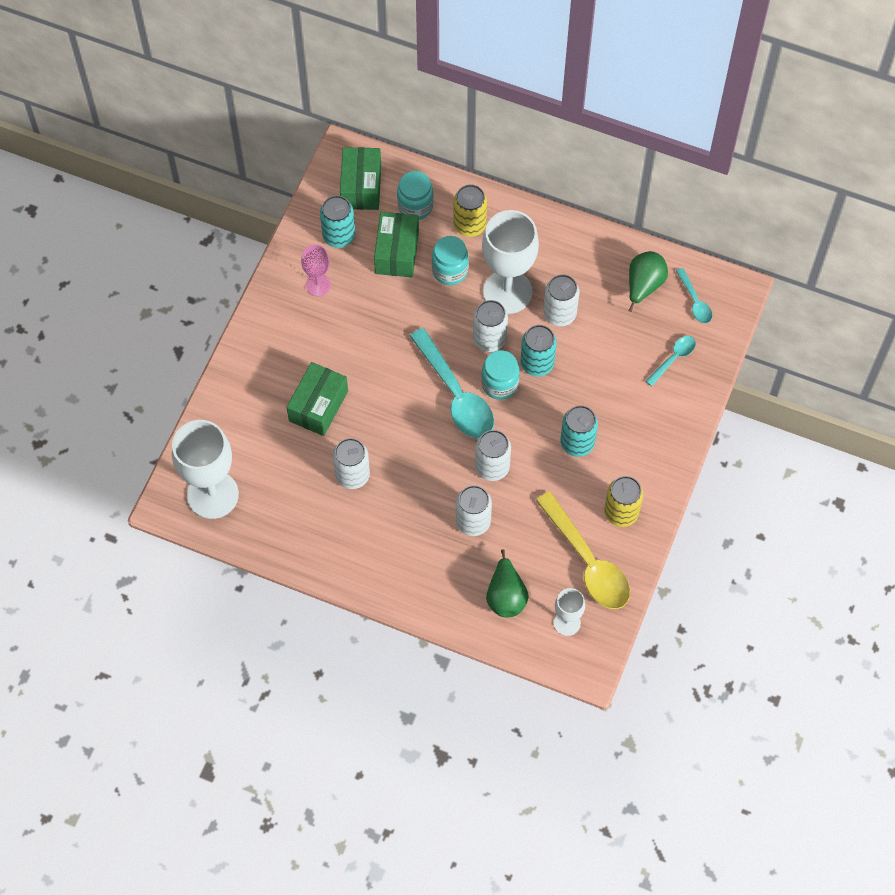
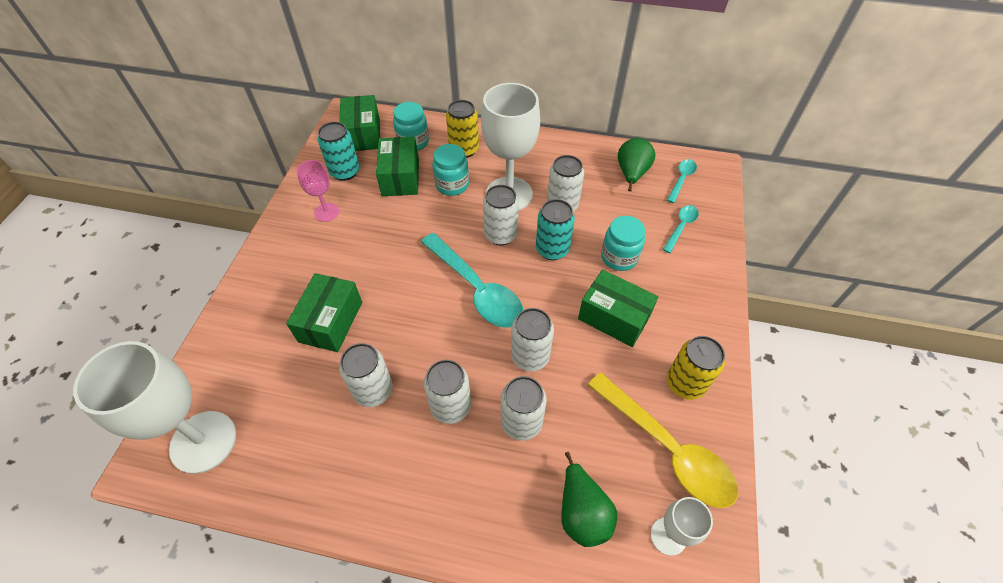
camera: 10 degrees left, 10 degrees down
(416, 499) = (451, 406): none -> white can
(500, 384) = (519, 273): turquoise jar -> turquoise jar (619, 257)
(577, 443) = (614, 317): turquoise can -> green box
(695, 301) = (681, 179): turquoise spoon -> turquoise spoon turned 120 degrees counterclockwise

